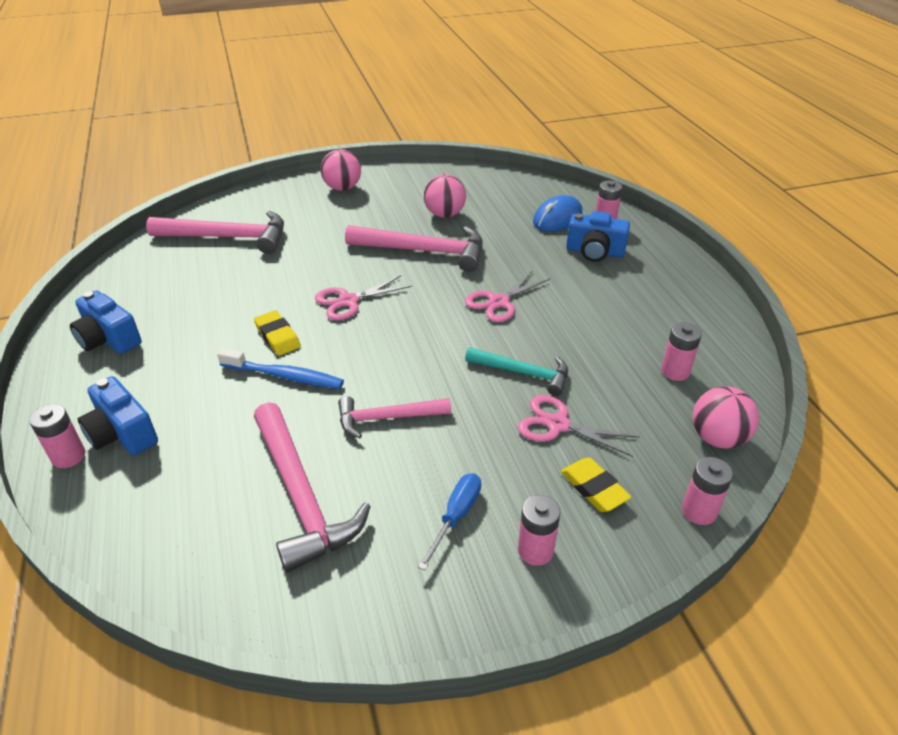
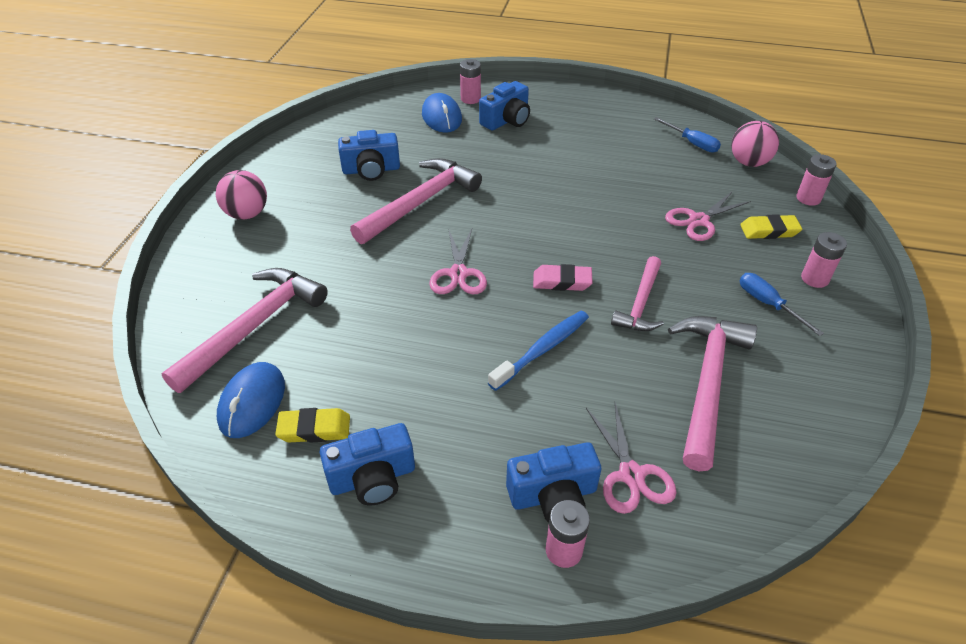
camera: 60 degrees left, 5 degrees up
(157, 265) = (252, 402): none -> blue mouse
(278, 336) = (477, 337): yellow eraser -> yellow eraser (314, 429)
(301, 496) = (707, 383): pink hammer -> pink hammer turned 75 degrees counterclockwise
(381, 359) = (562, 281): none -> pink eraser
(445, 214) = (371, 170): pink ball -> blue camera
(498, 302) = (533, 191): pink scissors -> pink scissors (631, 475)
(523, 373) = (632, 214): turquoise hammer -> none
(675, 371) = (675, 149): pink battery -> none
(703, 381) = (692, 143): none -> blue screwdriver

